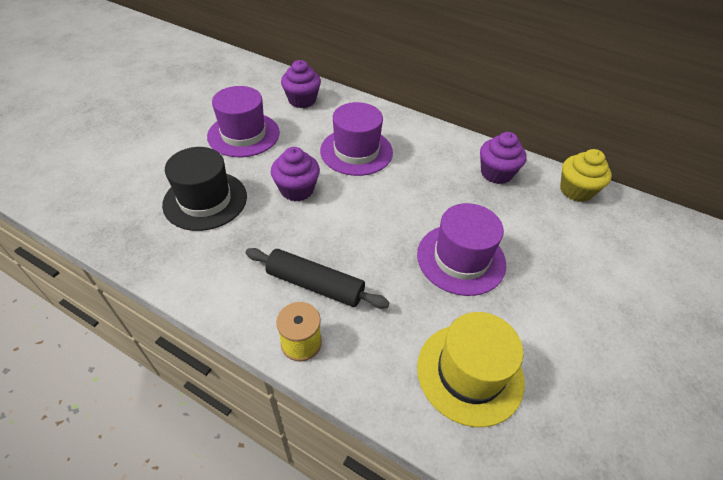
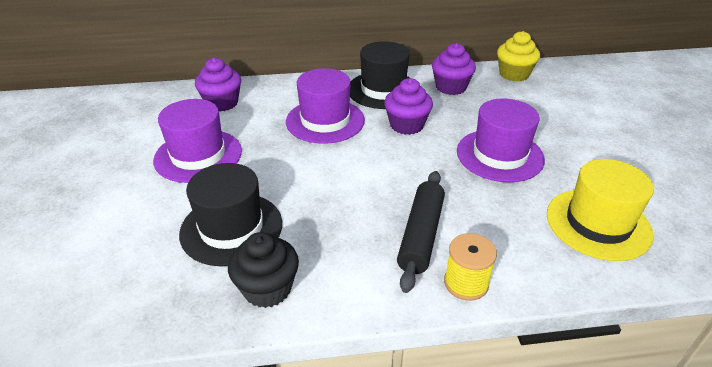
camera: 35 degrees left, 10 degrees down
(179, 256) = (267, 288): none -> black cupcake
(297, 190) = (311, 174): purple cupcake -> purple cupcake (406, 125)
(315, 285) = (421, 235): black rolling pin -> black rolling pin turned 60 degrees counterclockwise
(433, 147) = (383, 90): none -> black hat

